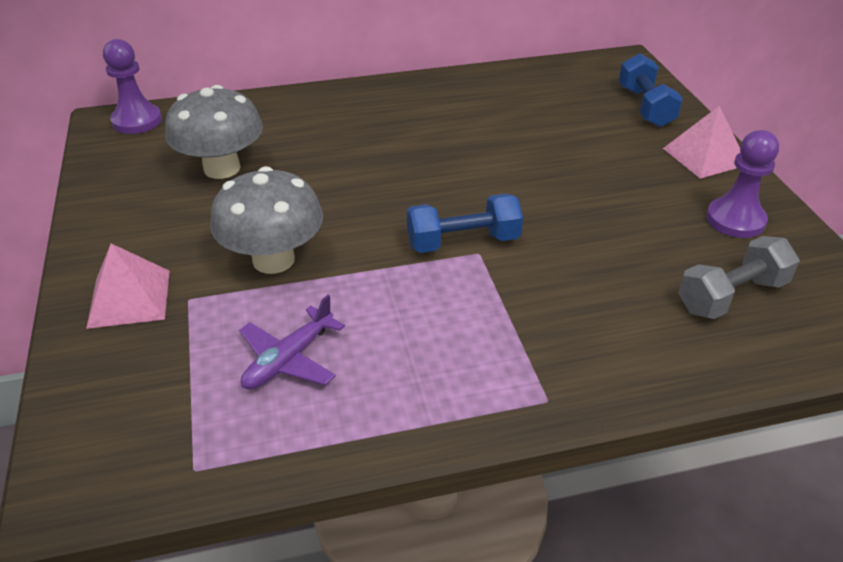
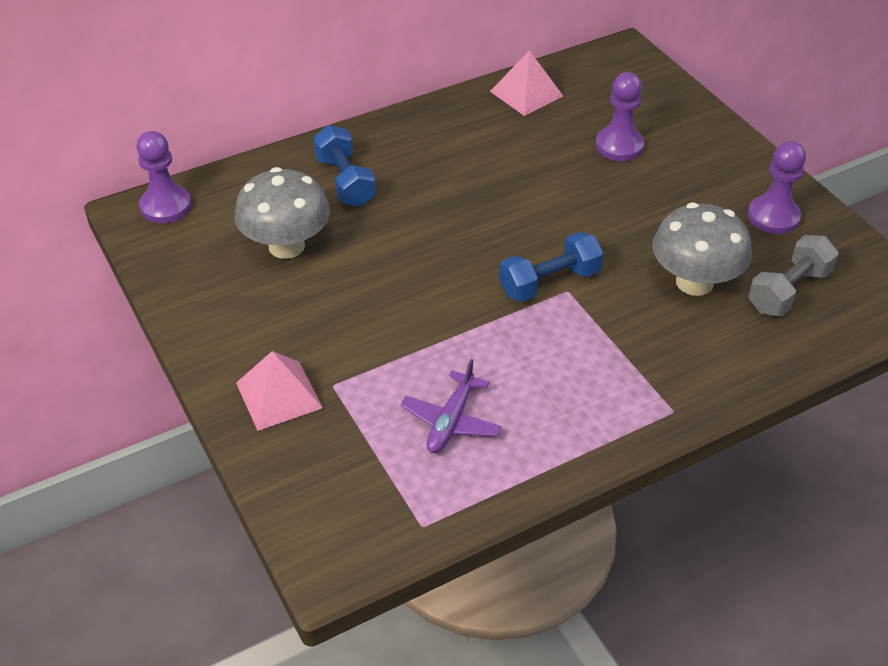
camera: 15 degrees left, 5 degrees up
(273, 260) = (389, 332): grey mushroom -> grey mushroom (694, 282)
(589, 134) = (619, 146): none -> purple pawn
(645, 107) = (660, 105): blue dumbbell -> blue dumbbell (345, 181)
(704, 156) = (730, 154): pink pyramid -> pink pyramid (526, 93)

